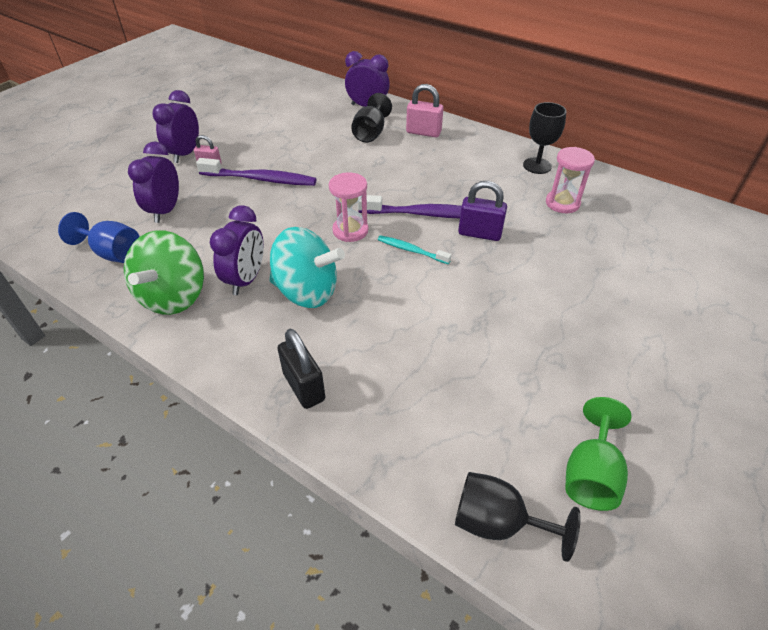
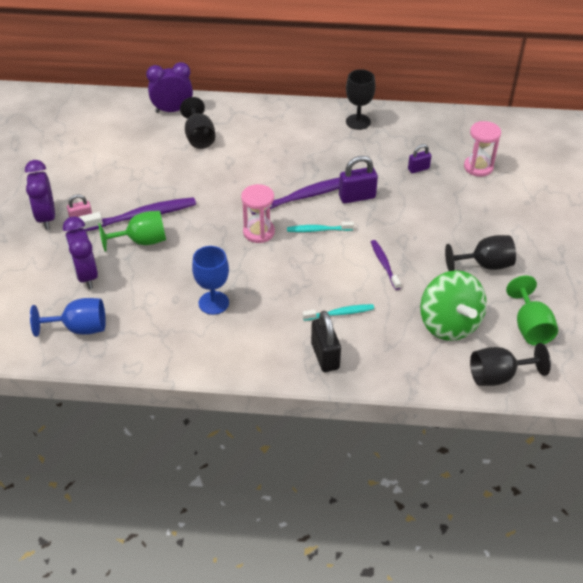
camera: 30 degrees left, 0 degrees up
(174, 297) = (169, 339): green spinning top -> green spinning top (449, 324)
(239, 200) = (142, 241): none -> green goblet
(246, 280) = (213, 303): purple clock -> blue goblet
(304, 387) = (325, 356): black padlock -> black padlock turned 45 degrees clockwise
(307, 292) = (268, 292): turquoise spinning top -> none
(361, 346) = (340, 313): none -> turquoise toothbrush
(423, 132) = (244, 121): pink padlock -> none
(454, 313) = (384, 264): none -> purple toothbrush
(562, 203) = (398, 149): pink hourglass -> pink hourglass (478, 167)
(571, 229) = (418, 169): none -> purple padlock
(580, 364) = (485, 265): none -> black goblet

